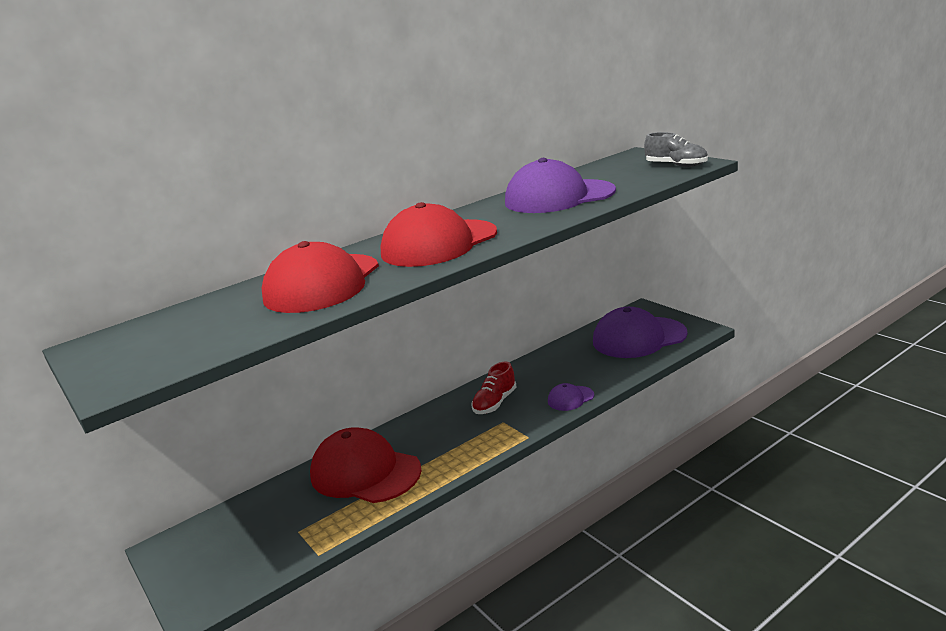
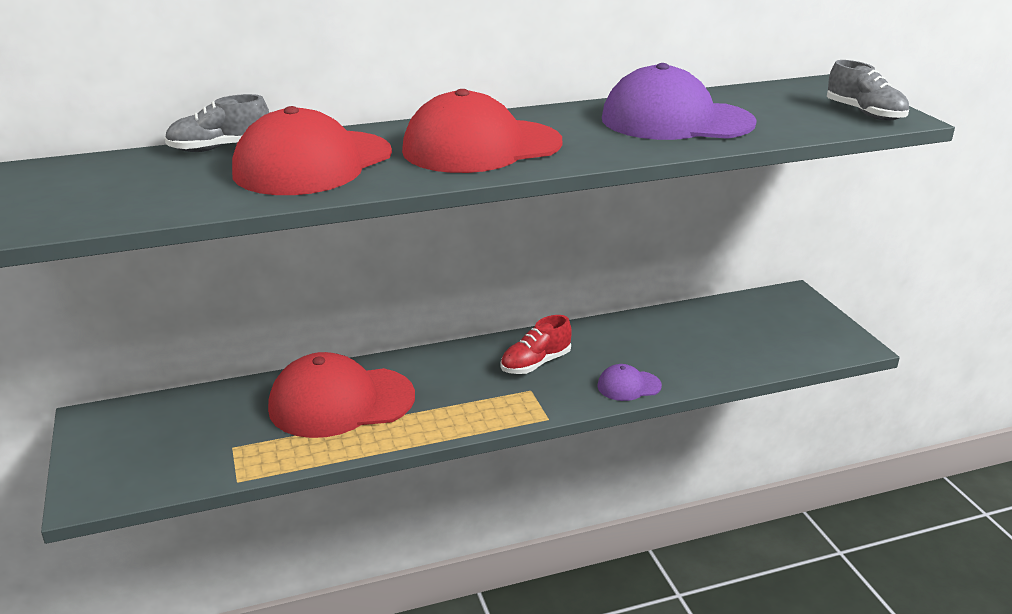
camera: 15 degrees right, 5 degrees up
(237, 291) = (220, 148): none -> grey shoe
(365, 472) = (341, 402): red cap -> red cap turned 60 degrees counterclockwise
(639, 338) = (764, 332): purple cap -> none

